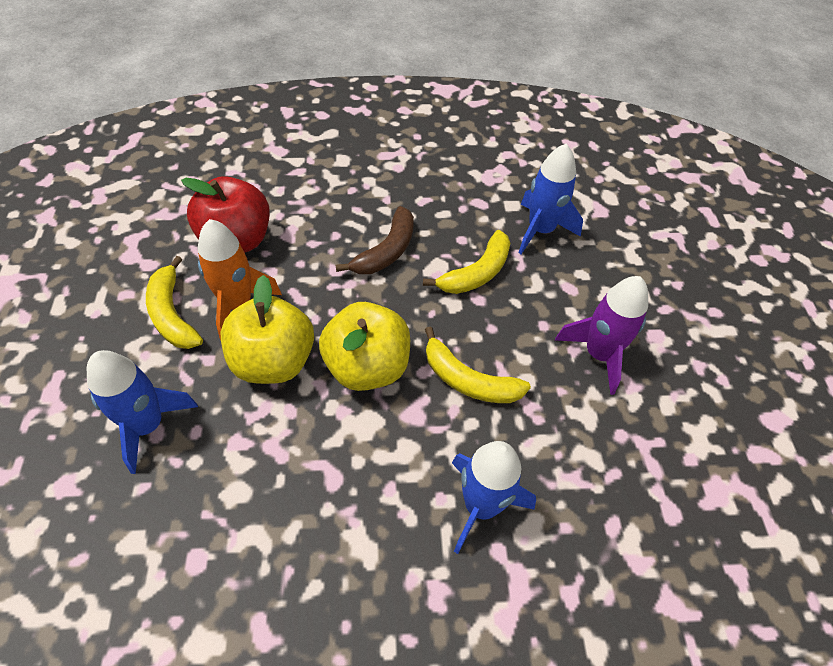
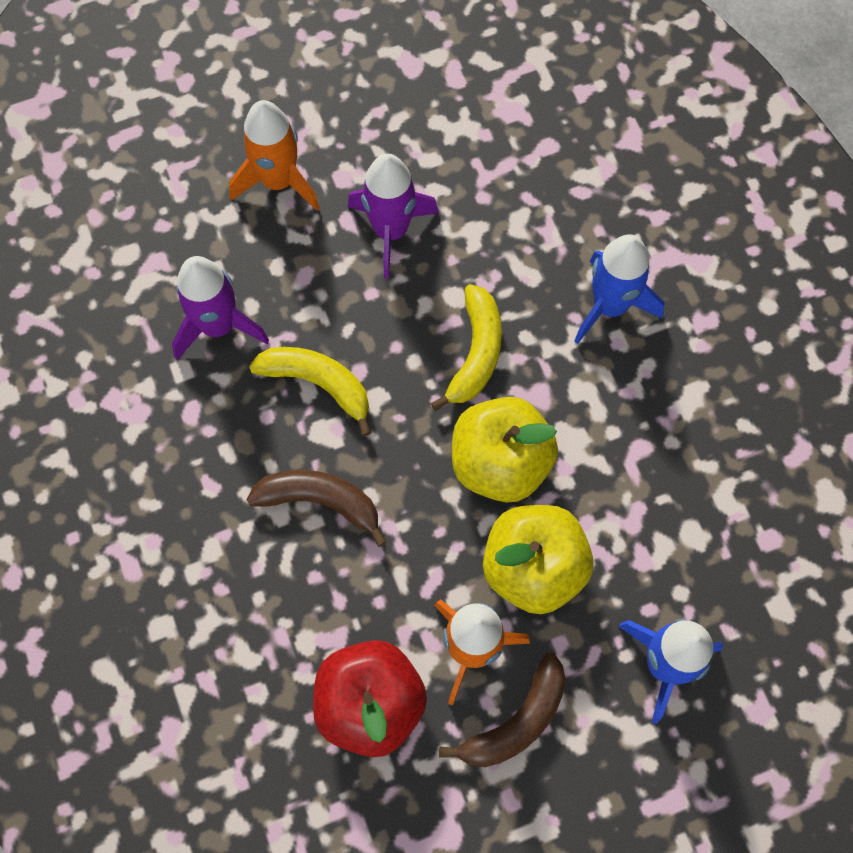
camera: 105 degrees left, 15 degrees up
(172, 314) = (516, 721): yellow banana -> brown banana
(540, 230) = (218, 326): blue rocket -> purple rocket
(658, 293) = (278, 181): none -> orange rocket

